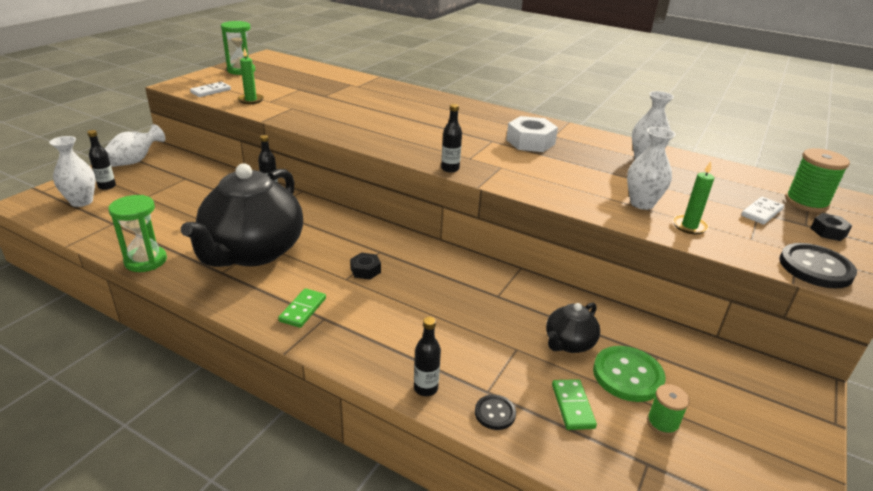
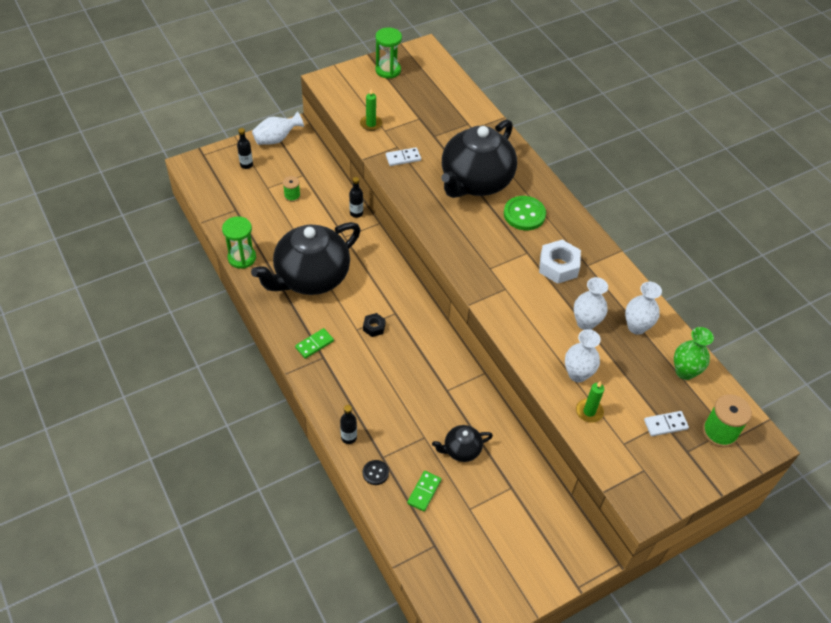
camera: 30 degrees right, 20 degrees up
(81, 201) = (224, 177): white vase -> white vase (585, 323)
(211, 91) = (347, 99): white domino -> white domino (403, 158)
(393, 112) = (475, 182): none -> black teapot
(450, 169) = (464, 275): black bottle -> none
(627, 375) = (477, 490): green button -> green button (524, 214)
(662, 423) = (467, 529): green spool -> green spool (292, 196)
(721, 175) = (684, 372): none -> green vase
(815, 268) = (638, 489): black button -> none
(828, 232) = (696, 466): black nut -> none

